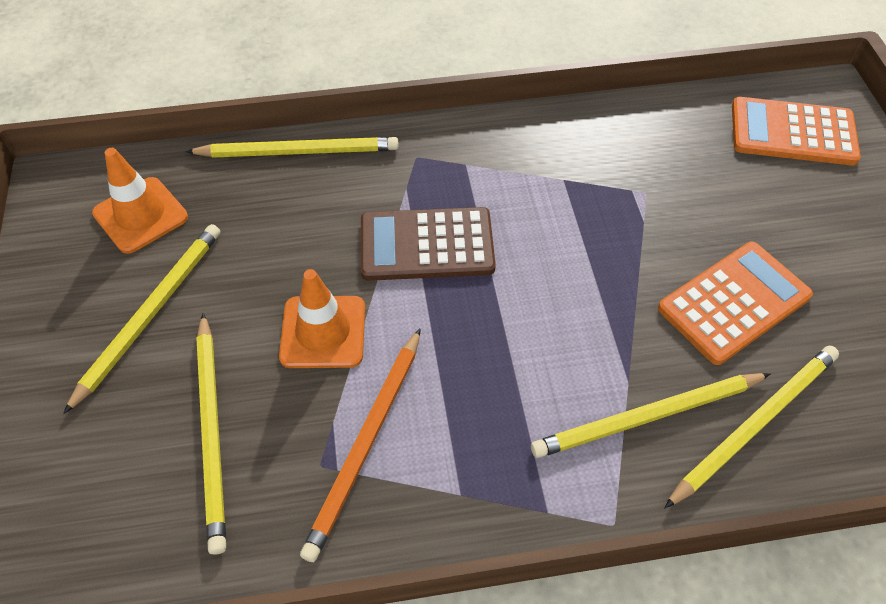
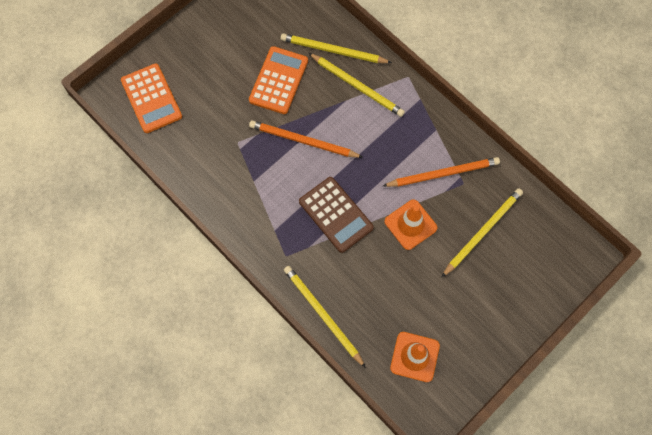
camera: 125 degrees left, 15 degrees up
(151, 313) = (456, 302): yellow pencil -> none
(588, 273) = (303, 141): none -> orange pencil
(734, 302) = (278, 80): orange calculator -> orange calculator turned 90 degrees clockwise

